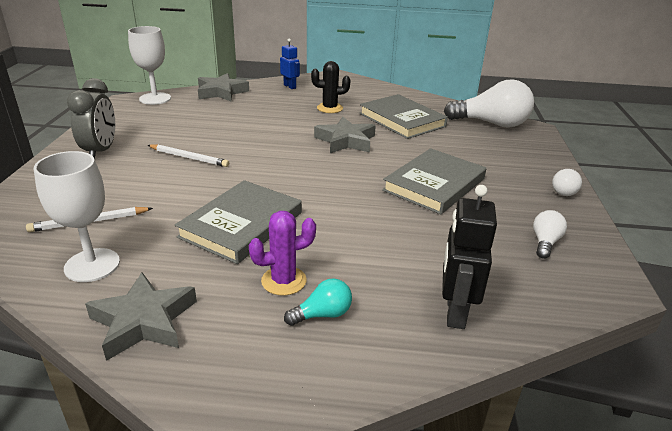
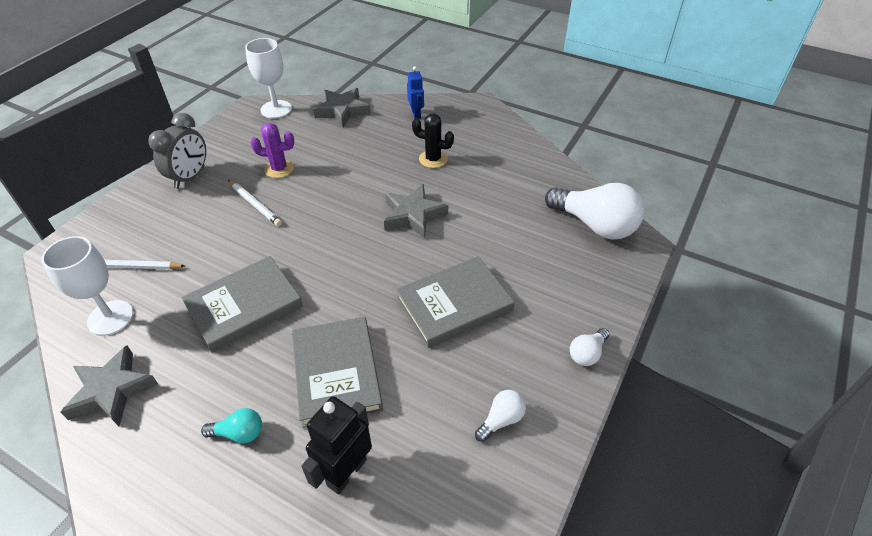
camera: 25 degrees right, 15 degrees up
(284, 281) = (234, 384): purple cactus -> purple cactus (279, 169)
(402, 120) = (496, 195): grey book -> grey book (336, 373)

